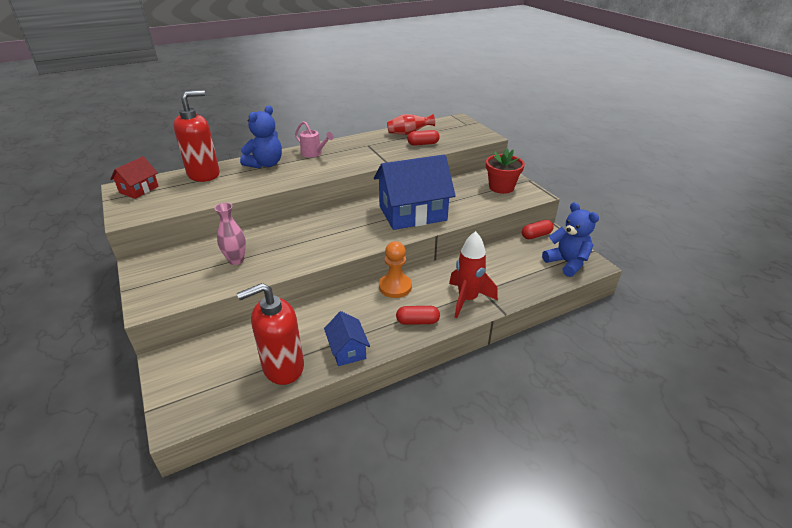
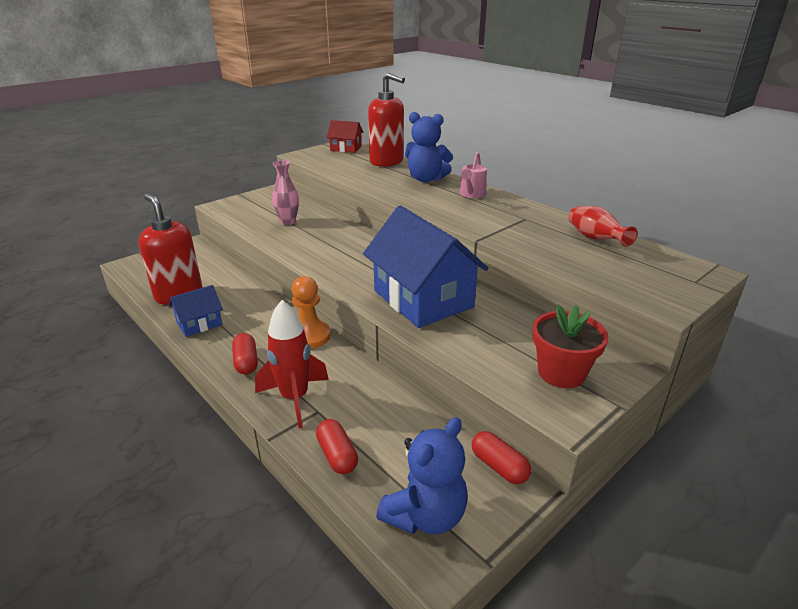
camera: 75 degrees right, 5 degrees down
(423, 144) = (569, 253): red capsule -> red capsule (337, 455)

